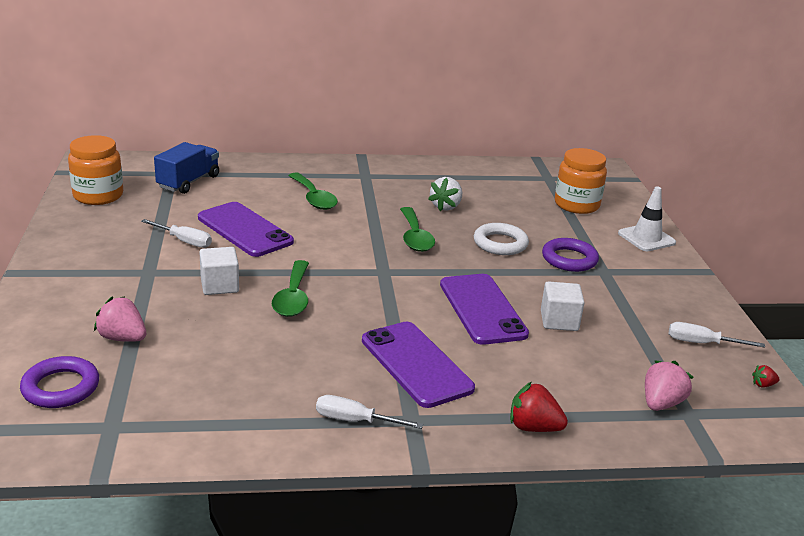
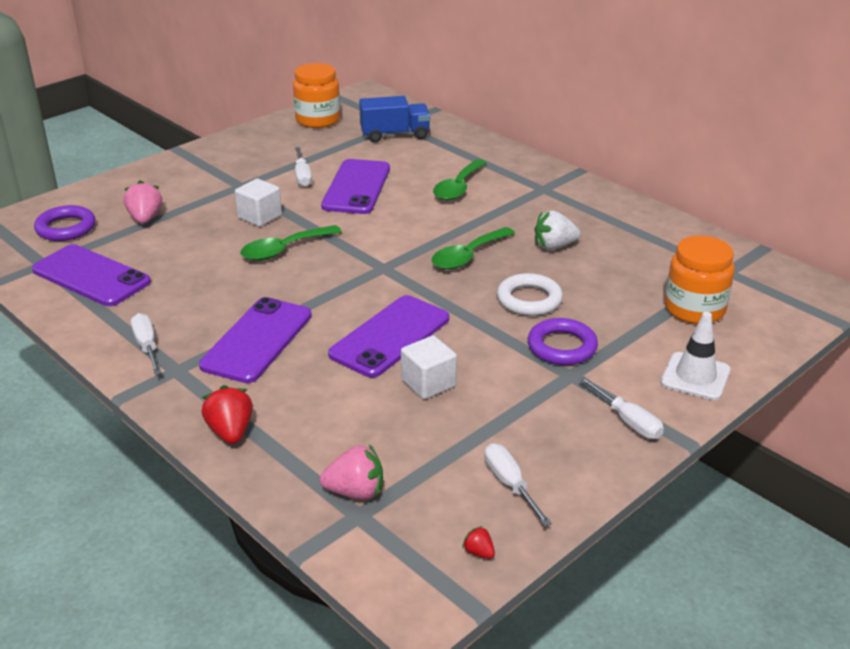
camera: 55 degrees right, 5 degrees up
(184, 406) = (91, 276): none -> purple phone
(671, 277) = (628, 421): none -> white screwdriver

